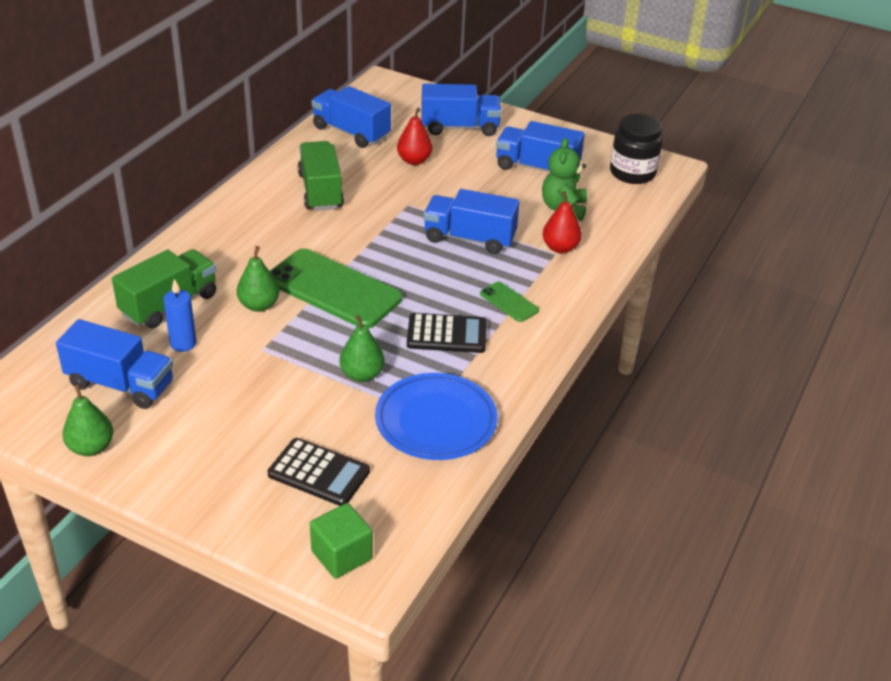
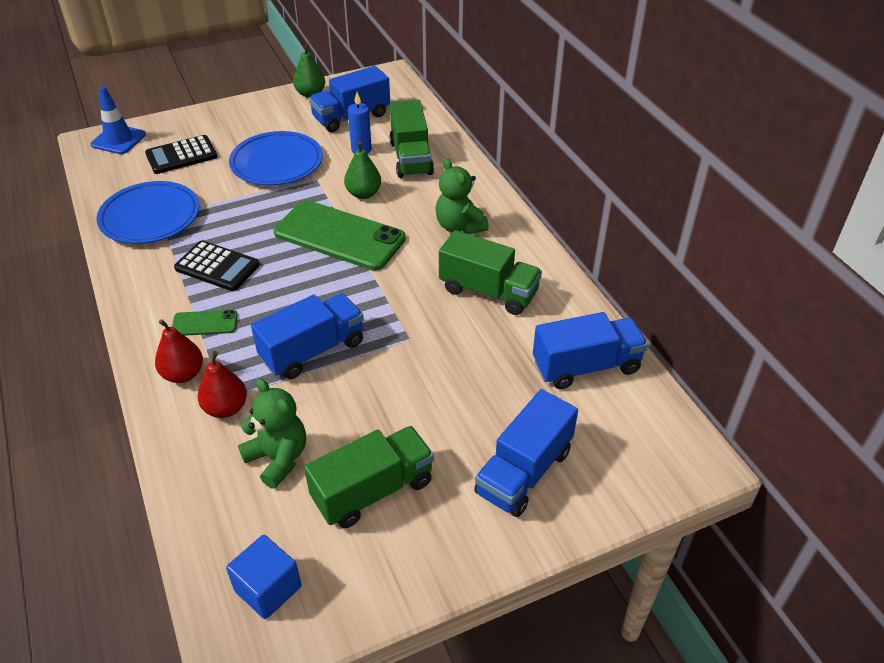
camera: 130 degrees right, 5 degrees up
(253, 233) = (459, 226): none -> green teddy bear
(263, 389) = (277, 163): none -> blue plate
(333, 289) = (339, 236): green phone -> green phone turned 45 degrees clockwise
(341, 555) = (118, 140): green cube -> blue traffic cone
(362, 375) = (234, 207): green pear -> none
(414, 160) = (484, 387): red pear -> red pear (183, 374)
(446, 334) = (217, 267): black calculator -> black calculator turned 105 degrees counterclockwise
(537, 168) = (373, 490): blue truck -> green truck
(632, 173) = (268, 588): black jar -> blue cube

